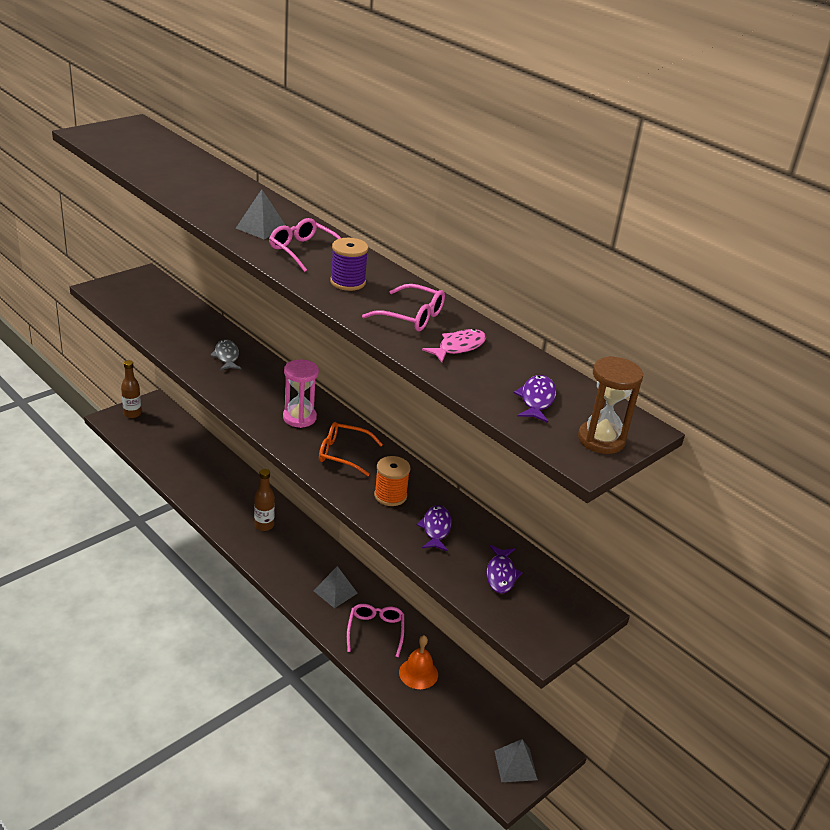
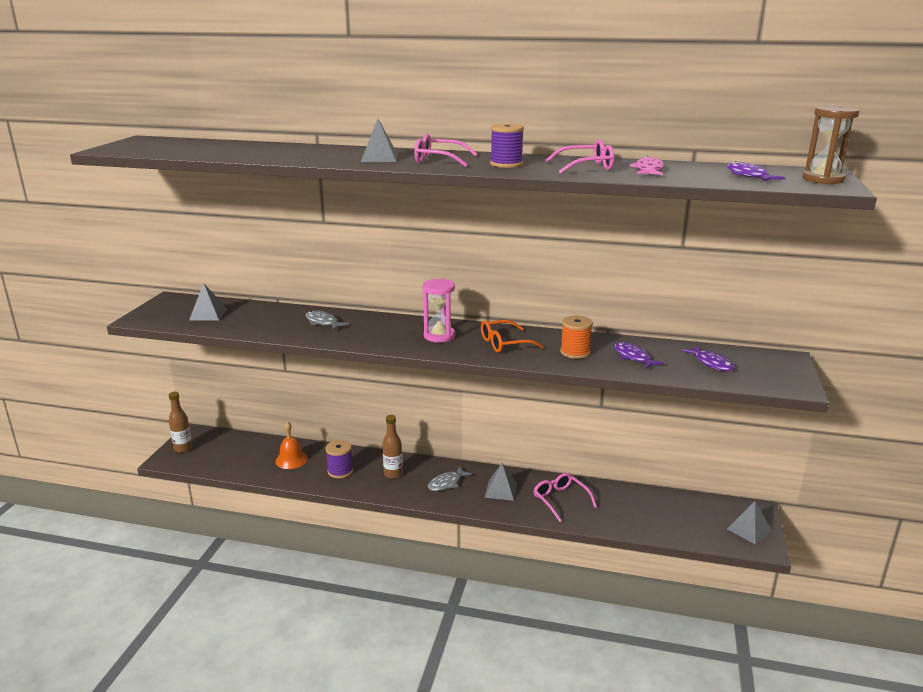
camera: 30 degrees left, 10 degrees down
(152, 306) = (208, 314): none -> grey pyramid
(225, 499) = (340, 471): none -> purple spool
(297, 559) = (446, 483): none -> grey fish
(418, 673) = (621, 510): orange bell -> orange bell (291, 460)

